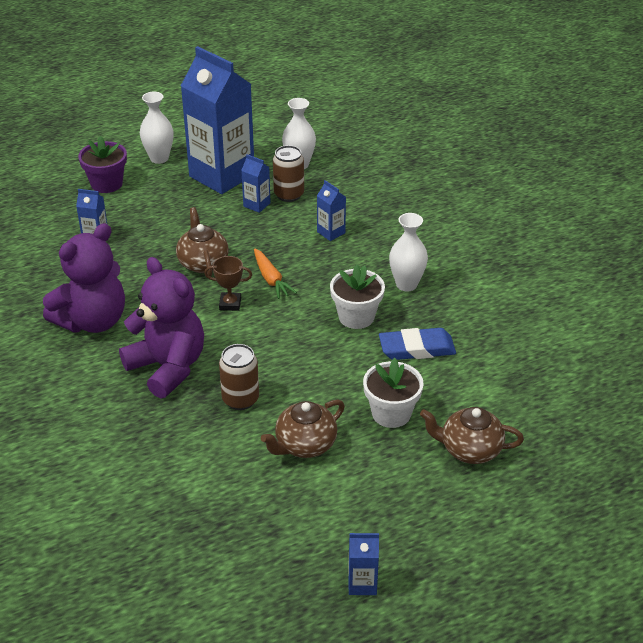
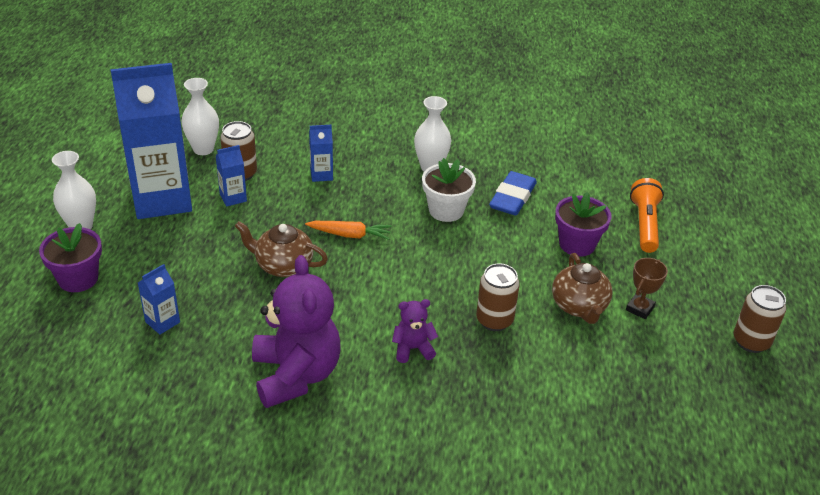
camera: 60 degrees left, 0 degrees up
(168, 367) = (413, 349): purple teddy bear -> purple teddy bear, size x0.47
(230, 304) = (360, 273): brown trophy -> brown trophy (640, 308)
(362, 583) = (751, 341): blue carton -> brown can
(391, 413) = (577, 244): white flower pot -> purple flower pot
(469, 450) = (645, 224): brown teapot -> orange flashlight

